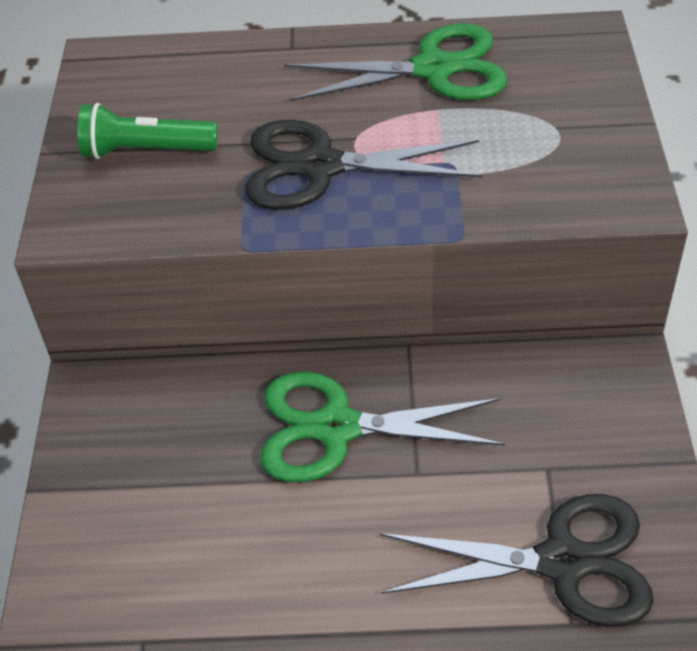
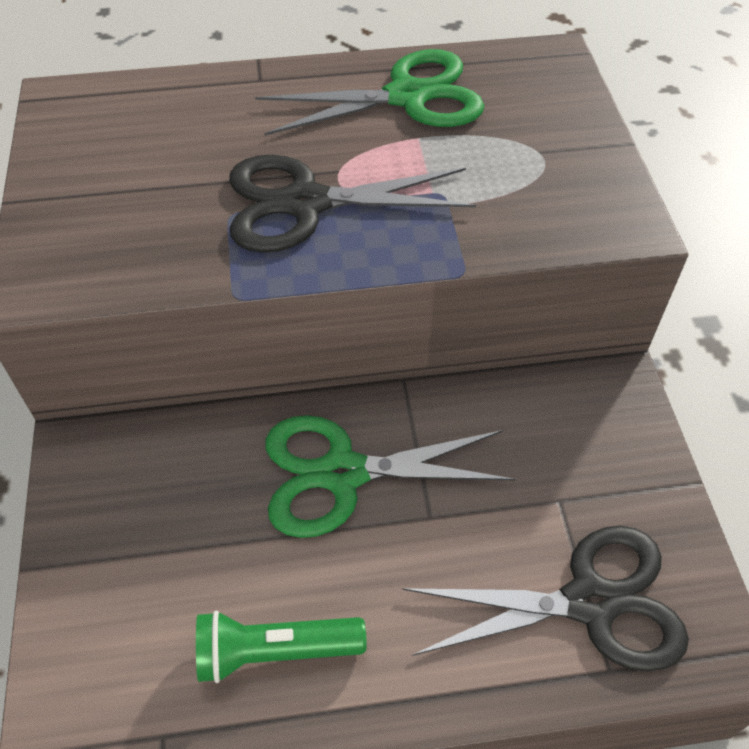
camera: 10 degrees left, 5 degrees up
(146, 151) = (118, 194): green flashlight -> green flashlight (275, 651)

